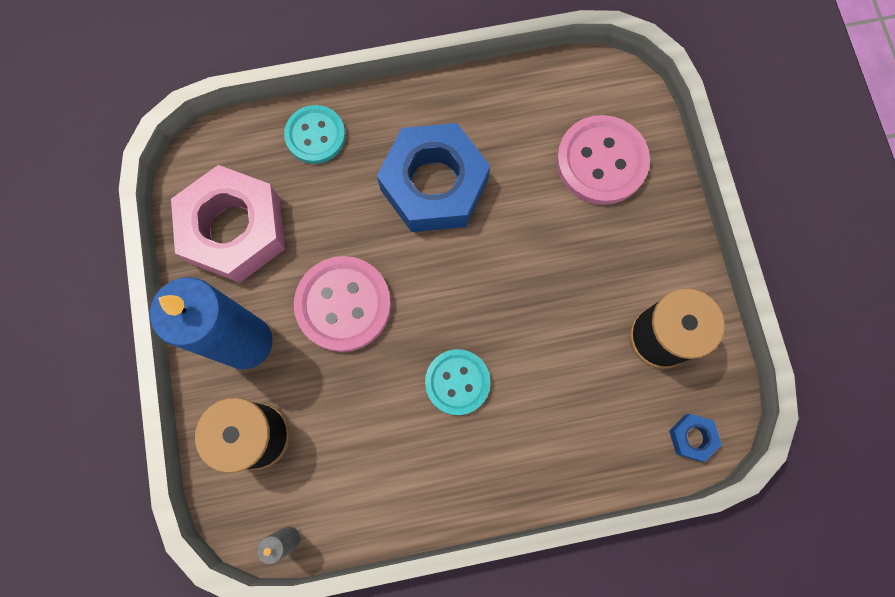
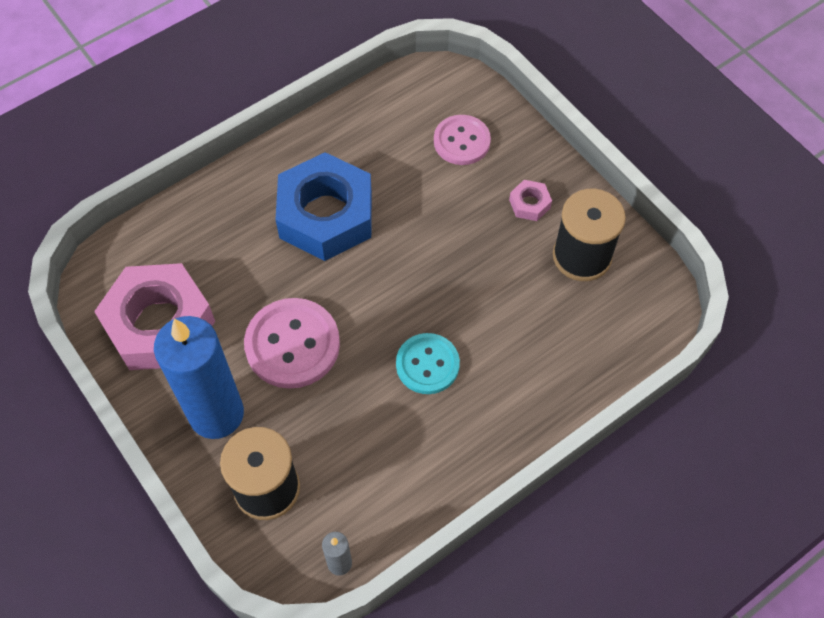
camera: 25 degrees left, 15 degrees down
(315, 136) = (197, 218): turquoise button -> none
(601, 162) = (461, 141): pink button -> pink button, size x0.67
(635, 258) = (529, 204): none -> pink nut
(692, 437) = (649, 322): blue nut -> none

